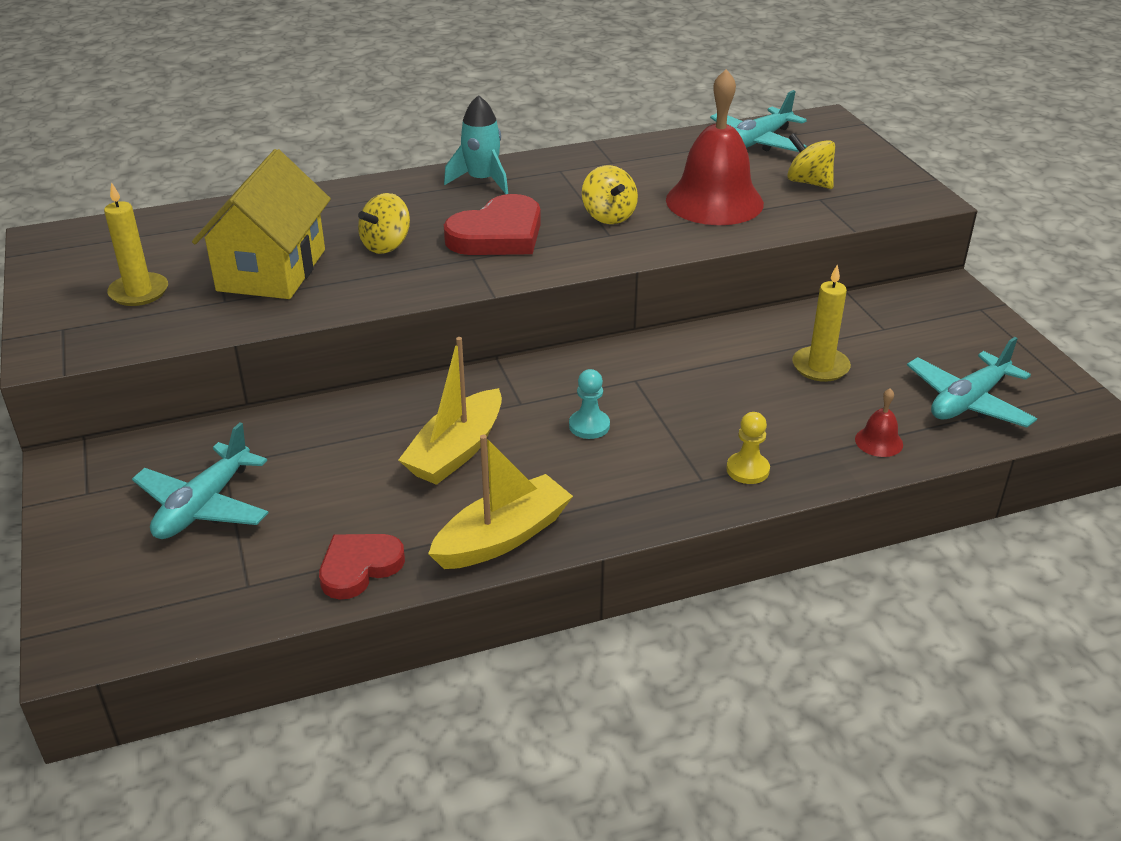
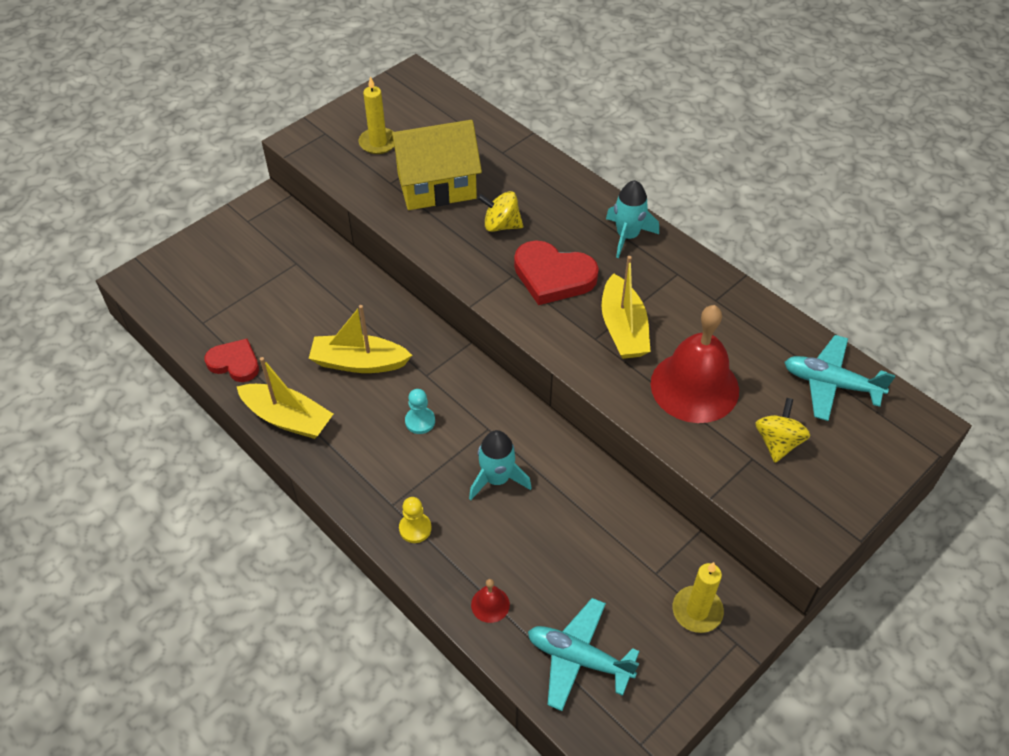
camera: 65 degrees right, 15 degrees up
(203, 506) = (257, 273): turquoise plane -> none
(608, 216) = (623, 328): yellow spinning top -> yellow boat
(710, 392) = (497, 478): none -> turquoise rocket
(820, 367) = (570, 541): yellow candle -> yellow candle (697, 611)

